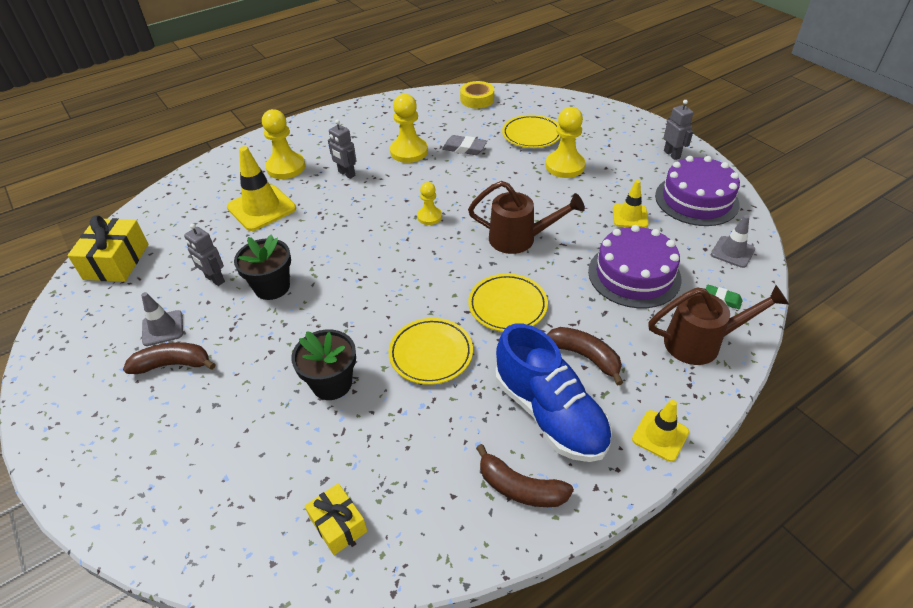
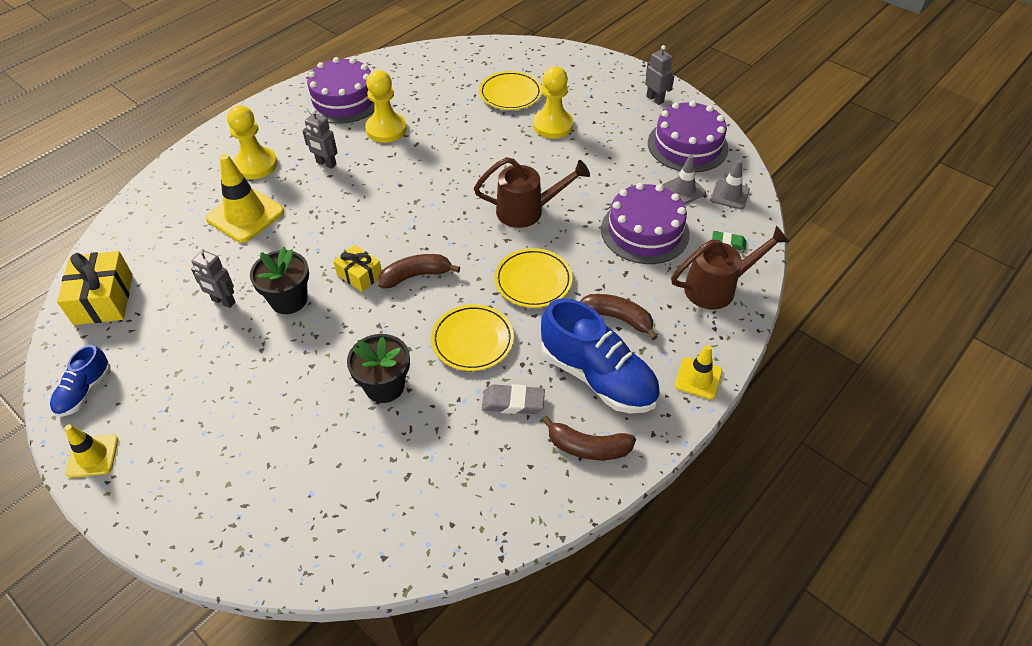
camera: 15 degrees left, 5 degrees up
(67, 339) = (85, 391): none -> blue shoe
(163, 328) = (187, 362): grey traffic cone -> grey traffic cone (683, 190)
(173, 364) = (213, 396): brown banana -> brown banana (416, 276)
(338, 524) = (433, 512): yellow gift -> yellow gift (359, 275)
(380, 123) = (344, 99): none -> purple cake
(429, 217) = (430, 200): yellow pawn -> none
(464, 148) = (444, 118): grey eraser -> grey eraser (513, 402)
(477, 99) = (442, 59): yellow tape -> none
(630, 216) = (628, 171): yellow traffic cone -> yellow traffic cone (92, 456)

